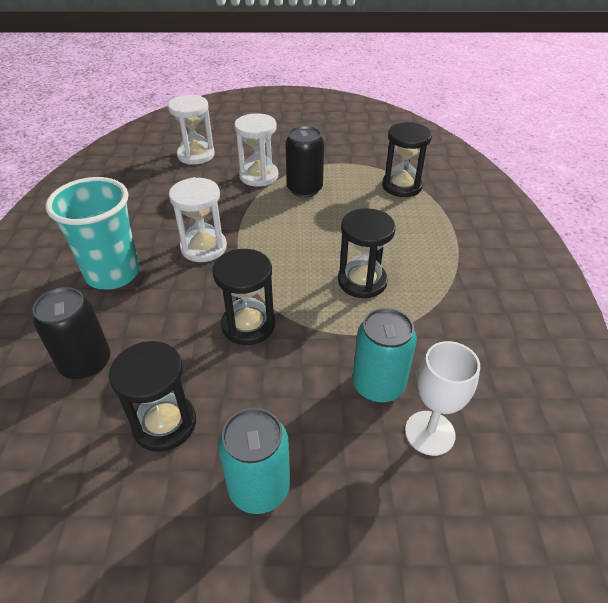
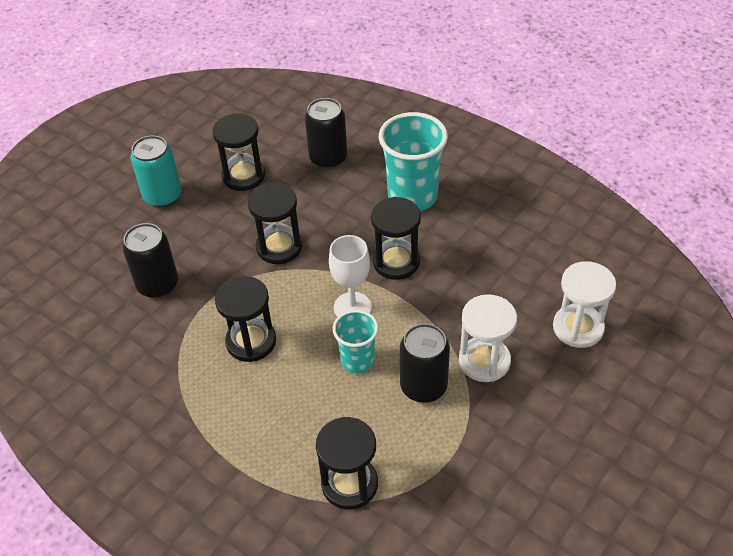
camera: 130 degrees right, 5 degrees up
(203, 247) = (396, 262): white hourglass -> black hourglass
(316, 222) = (357, 361): none -> turquoise cup
(378, 385) = (158, 285): turquoise can -> black can
(429, 433) = (103, 286): white goblet -> white goblet (352, 307)

